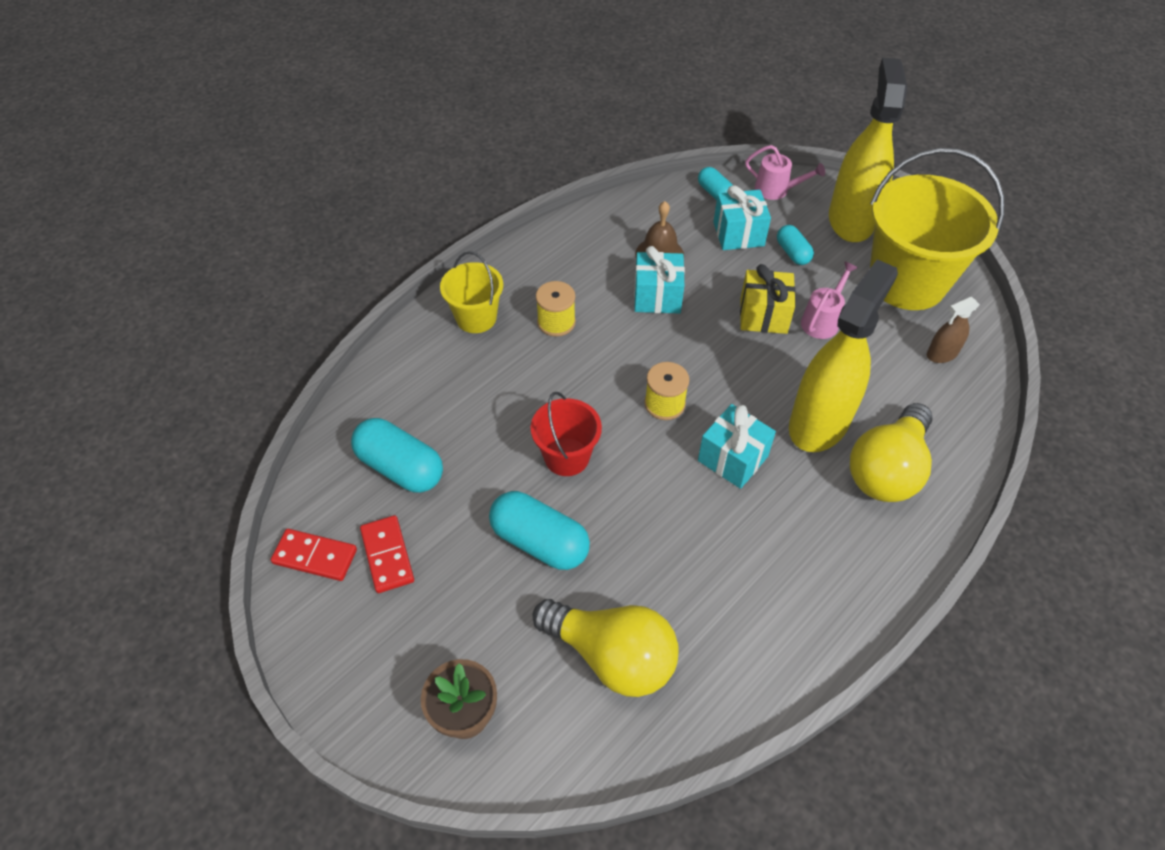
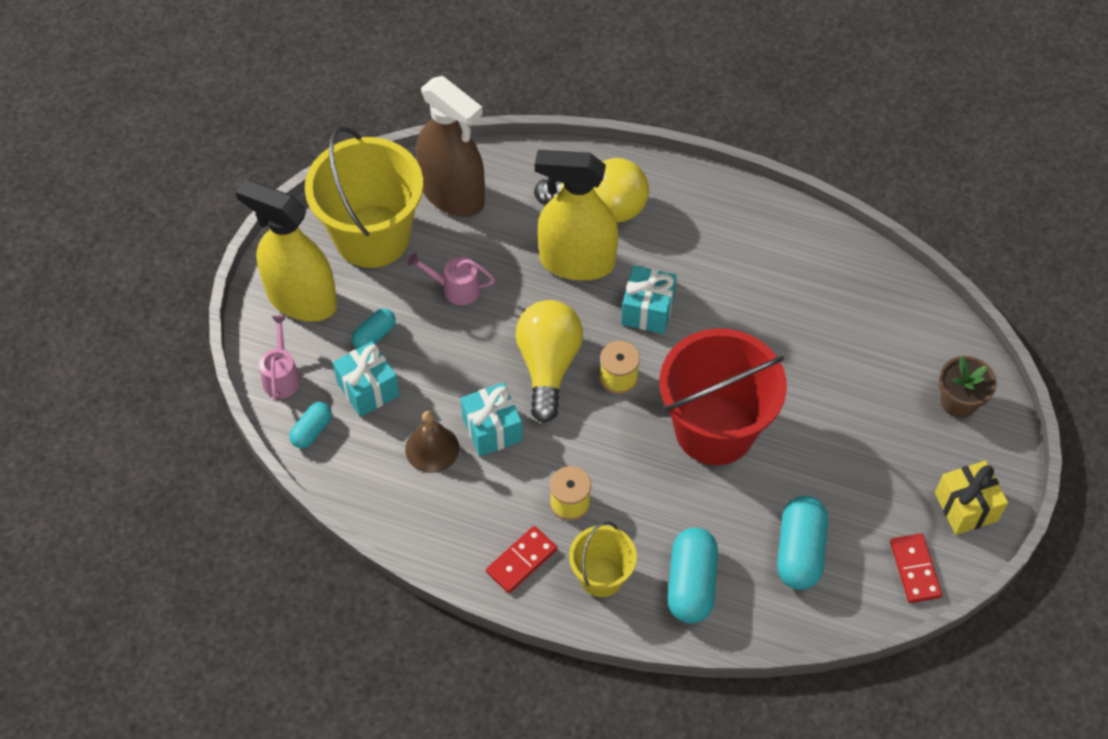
camera: 115 degrees left, 5 degrees up
(387, 555) = (881, 516): red domino -> red domino (521, 561)
(539, 541) = (803, 414): turquoise capsule -> turquoise capsule (691, 584)
(566, 457) = (715, 429): red bucket -> red bucket, size x1.93
(612, 656) = (861, 330): yellow light bulb -> yellow light bulb (548, 365)
(763, 315) = (472, 335): yellow gift -> yellow gift (966, 507)
(851, 220) = (301, 299): yellow spray bottle -> yellow spray bottle turned 45 degrees clockwise
(941, 354) = (453, 194): brown spray bottle -> brown spray bottle, size x2.28

